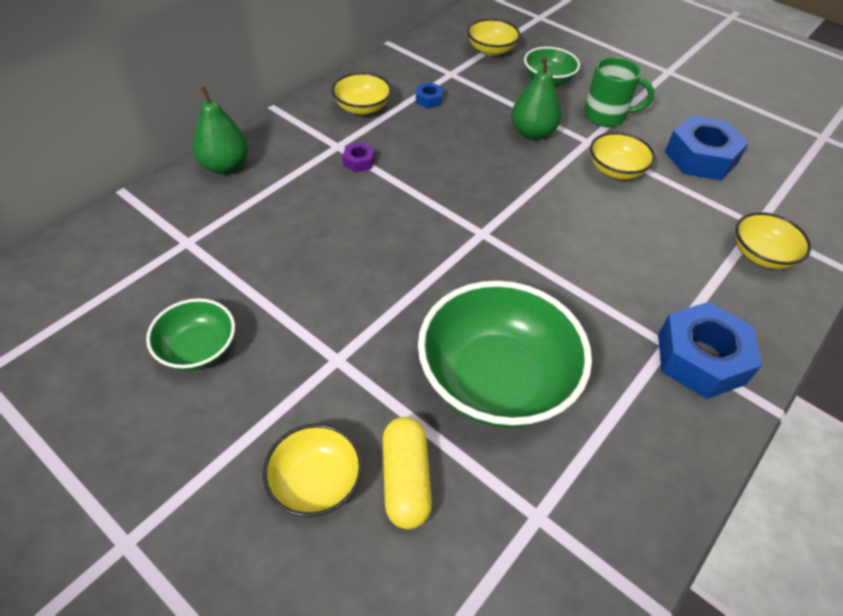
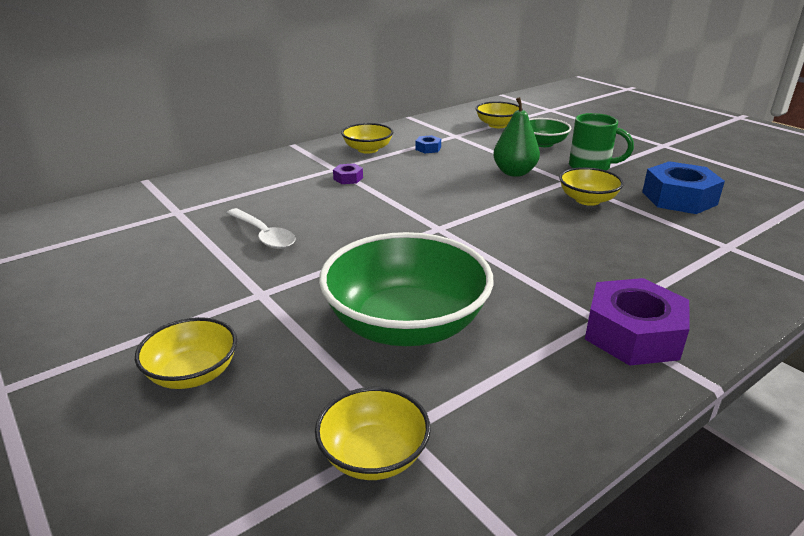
camera: 15 degrees right, 20 degrees down
(198, 349) = (144, 274): green bowl -> none
(225, 166) = (235, 173): green pear -> none
(303, 268) = (263, 235): none -> white spoon
(405, 480) = (279, 384): yellow capsule -> none
(701, 358) = (633, 334): blue nut -> purple nut
(761, 255) = (726, 267): yellow bowl -> yellow bowl (373, 455)

